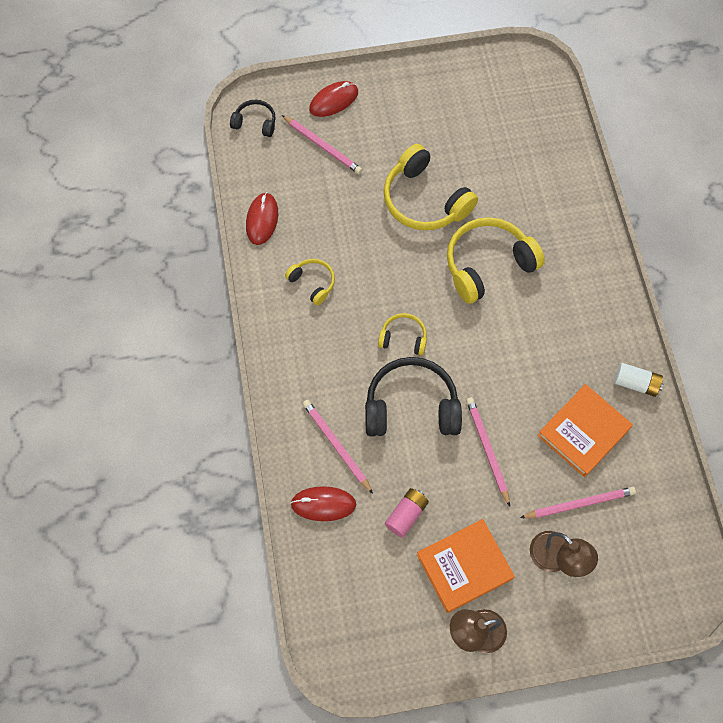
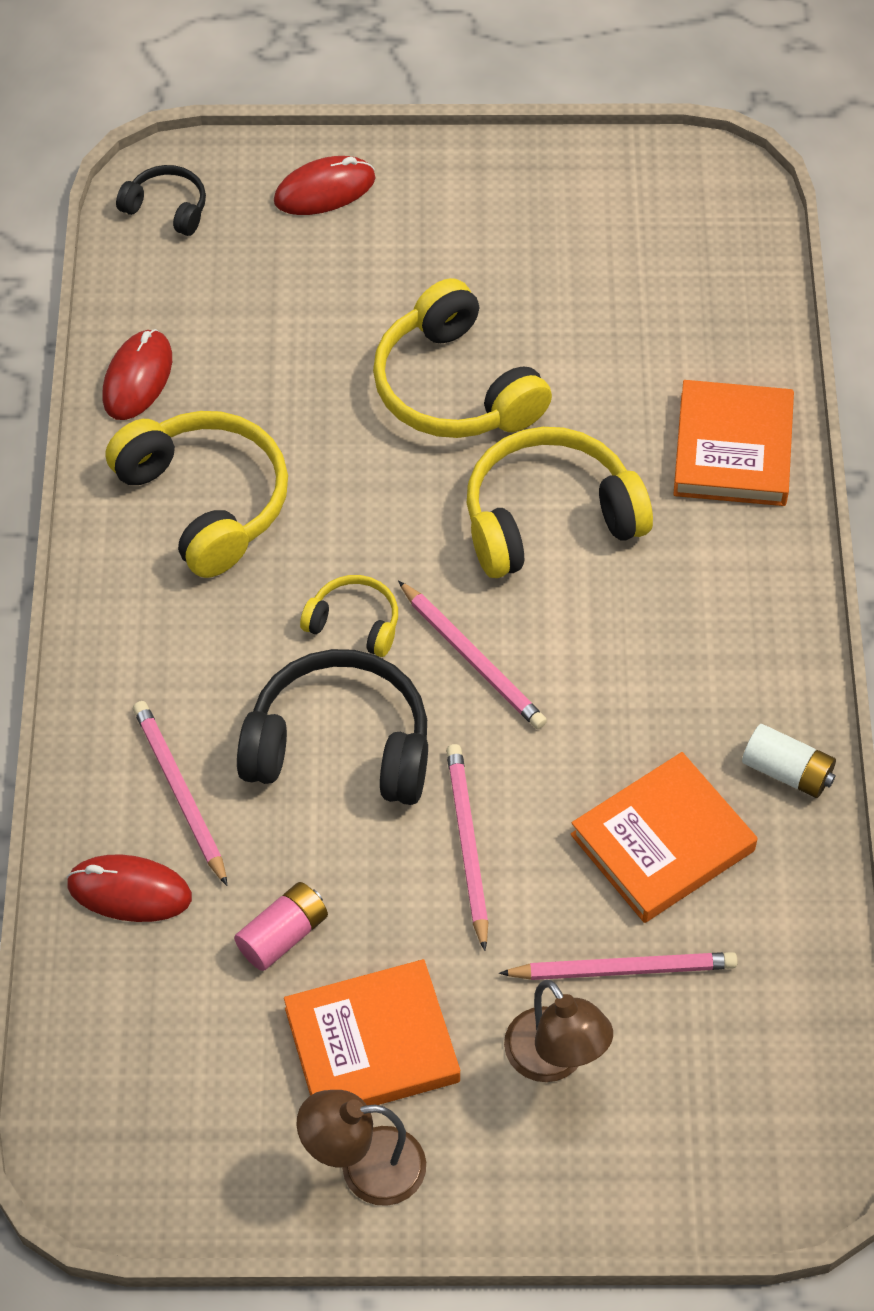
camera: 10 degrees right, 10 degrees down
(312, 283) = (205, 501): yellow headphones -> yellow headphones, size x1.94
(322, 146) = (284, 266): pink pencil -> pink pencil (473, 659)
(570, 213) = (732, 449): none -> orange book

